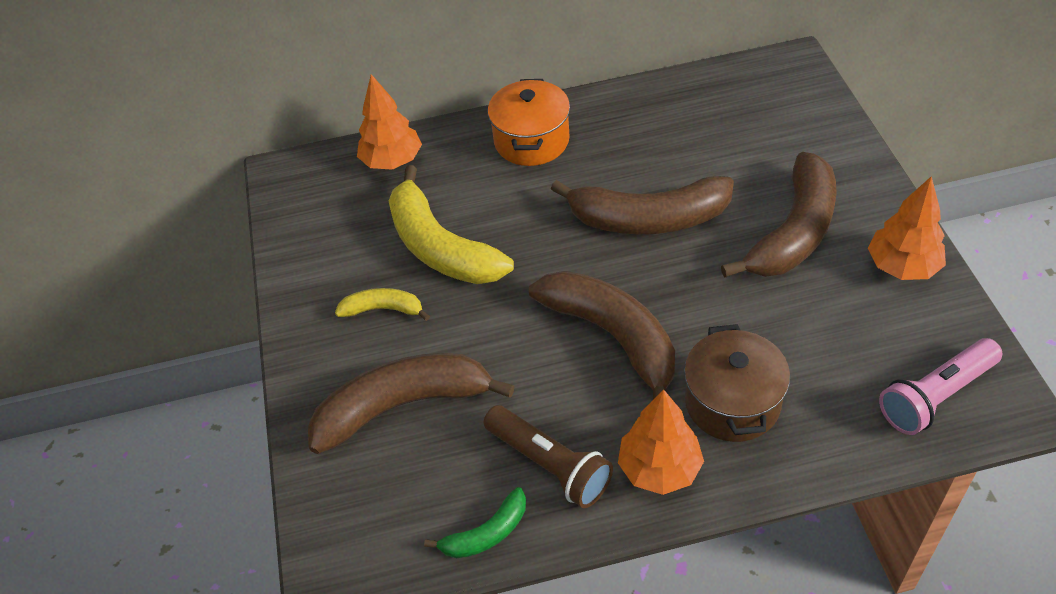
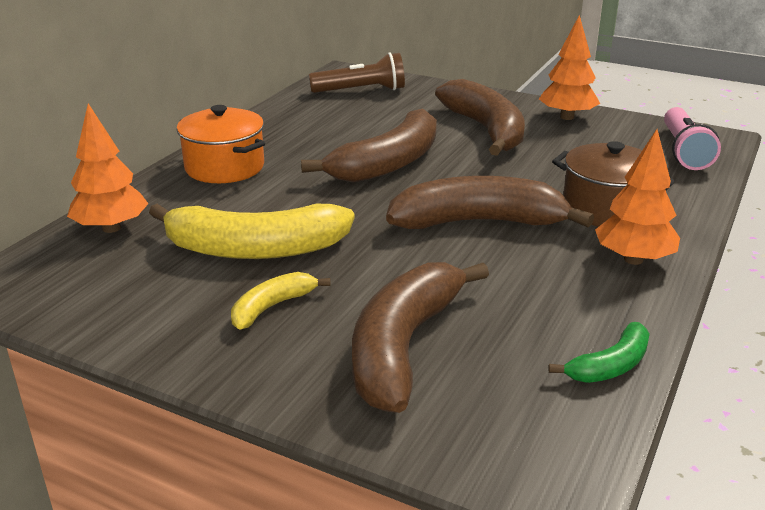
camera: 55 degrees left, 20 degrees down
(486, 533) = (610, 366): green banana -> green banana turned 45 degrees clockwise
(549, 465) = (571, 302): brown flashlight -> brown flashlight (361, 91)

